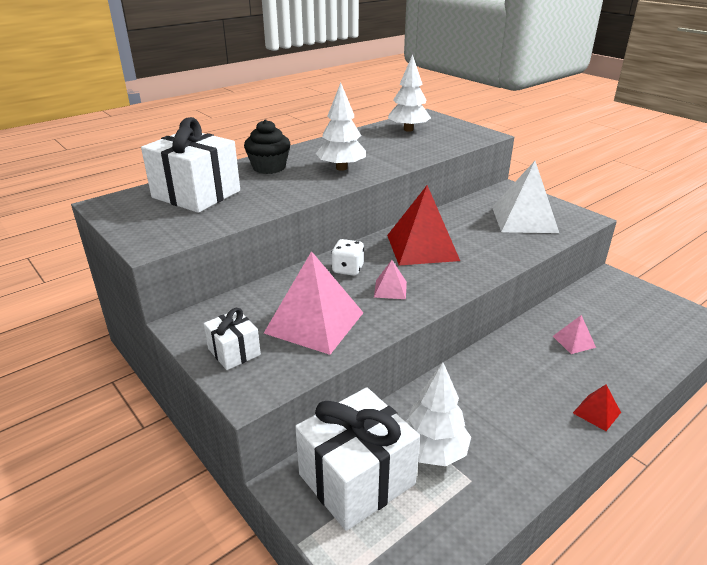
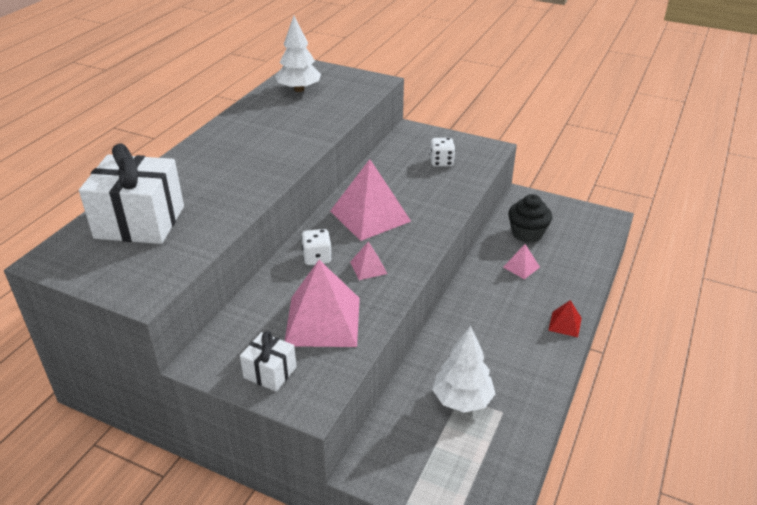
camera: 25 degrees left, 5 degrees up
(269, 167) = (191, 170): black cupcake -> black cupcake (527, 233)
(341, 168) = (266, 154): white tree -> none
(356, 479) = (416, 444): white gift -> none
(422, 247) = (370, 216): red pyramid -> pink pyramid
(524, 219) = (441, 162): white pyramid -> white dice

